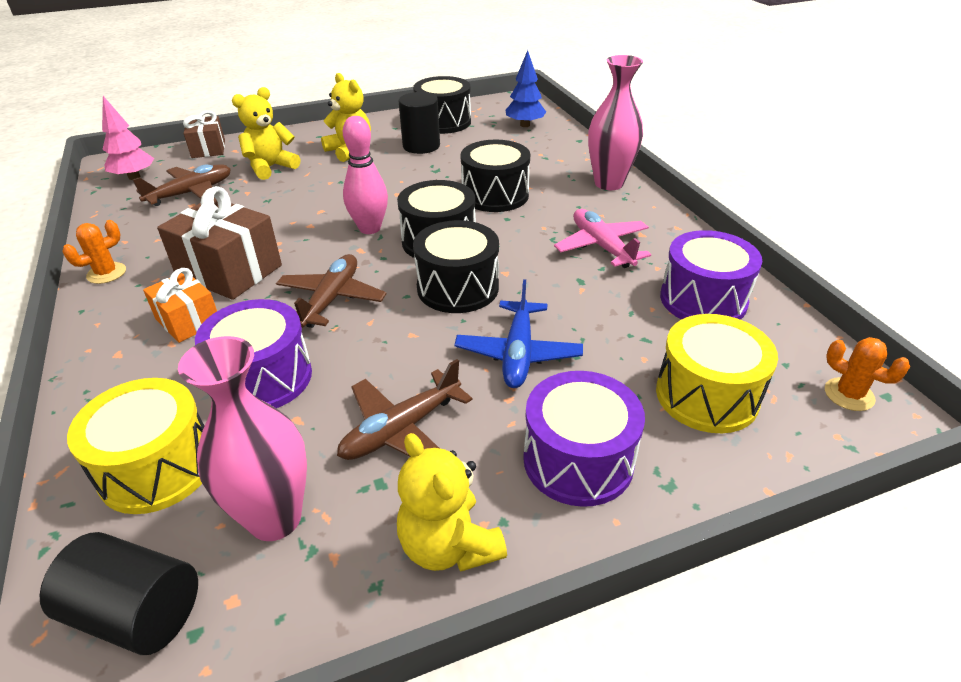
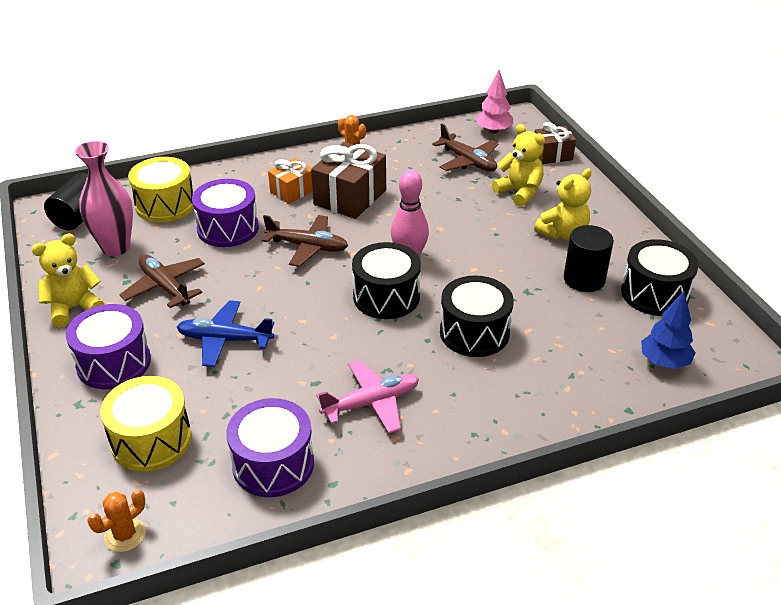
camera: 90 degrees right, 0 degrees up
(458, 288) = (314, 309): black drum -> none
(609, 183) = (508, 424): pink vase -> none

